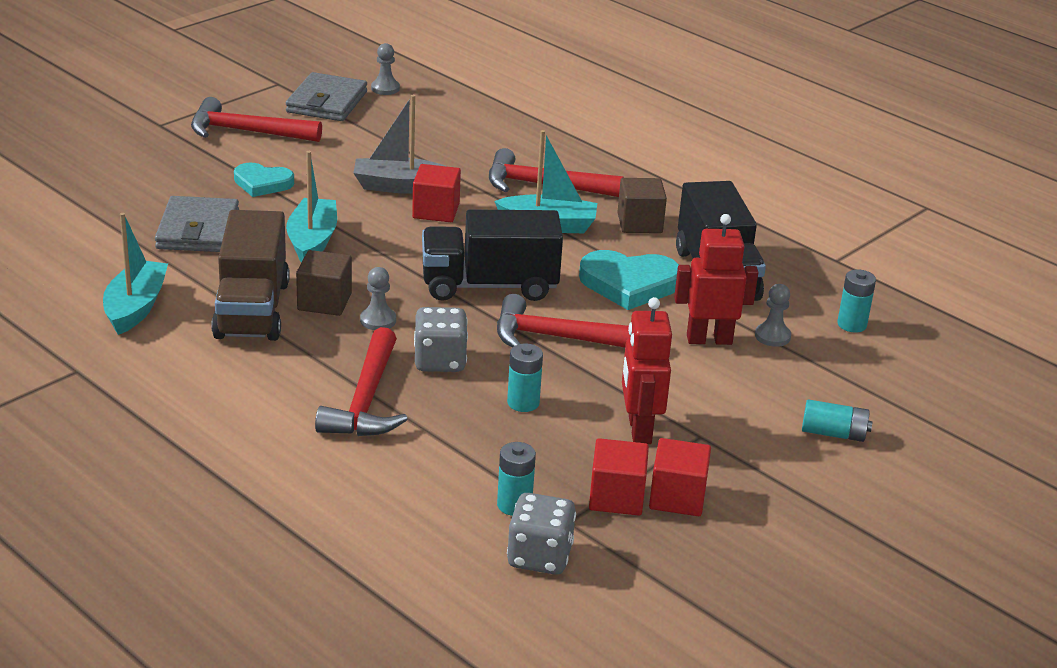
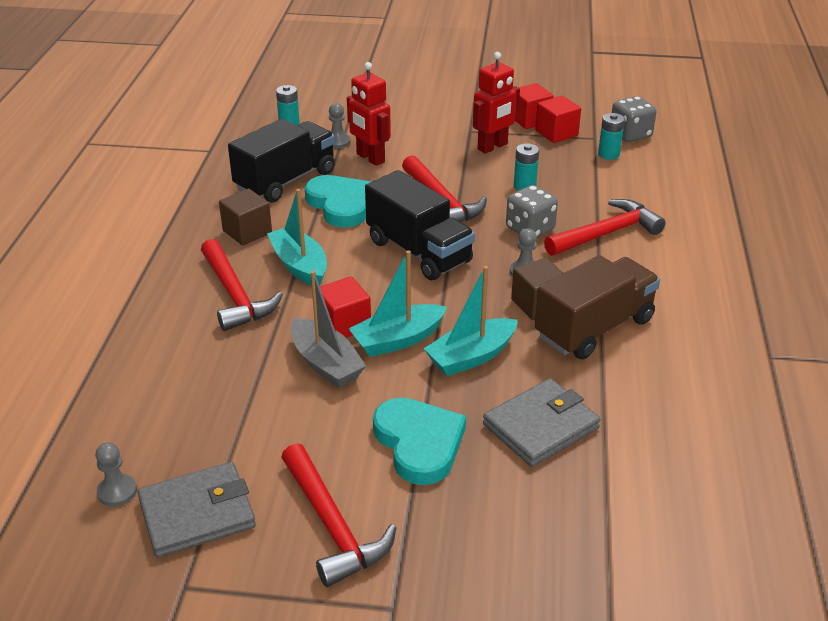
camera: 125 degrees left, 5 degrees up
(136, 307) = (675, 382): turquoise boat -> turquoise boat (397, 340)
(262, 183) = (419, 443): turquoise heart -> turquoise heart, size x1.54
(833, 433) = (411, 101): turquoise battery -> none

